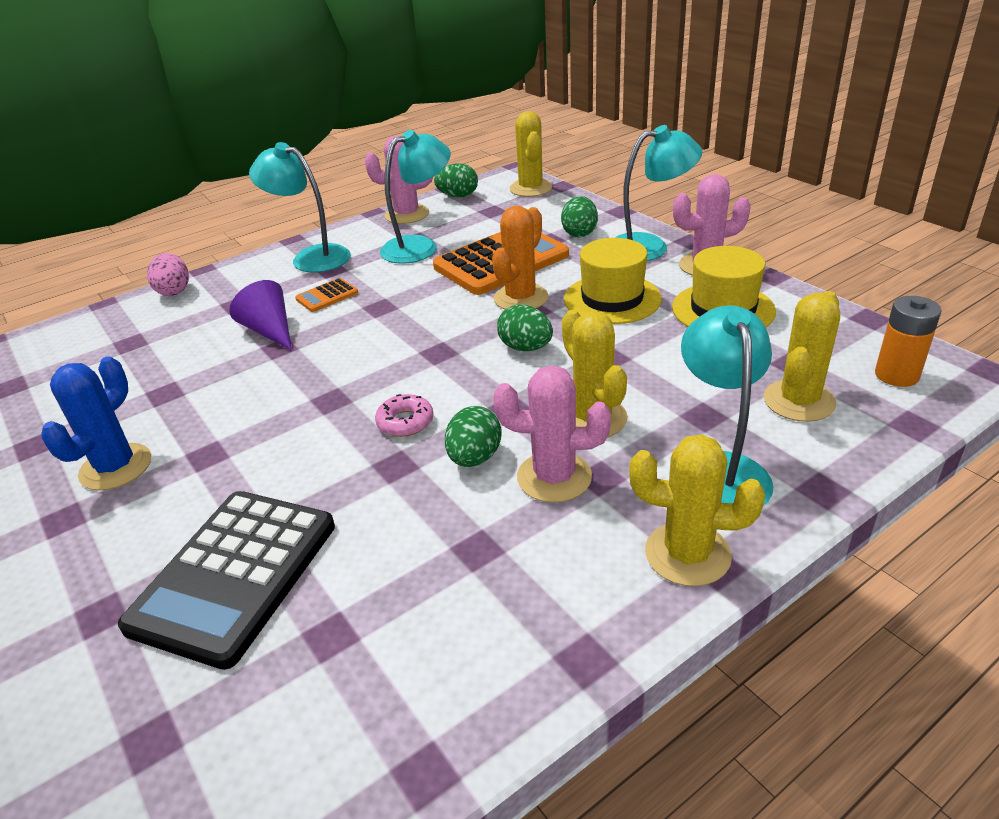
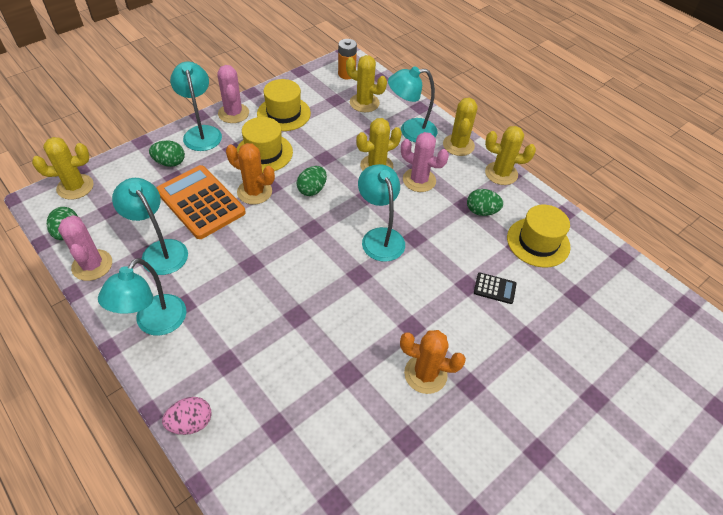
camera: 100 degrees left, 15 degrees up
(116, 467) = (425, 374): blue cactus -> orange cactus
(235, 575) = (494, 288): black calculator -> black calculator, size x0.44
(270, 331) = (273, 326): purple cone -> none
(327, 296) = (228, 299): orange calculator -> none
(334, 683) = (538, 242): none -> yellow hat
(405, 422) = (380, 237): pink donut -> turquoise lamp
(474, 458) = (407, 207): green egg -> green egg (481, 211)
(554, 477) = (419, 180): pink cactus -> pink cactus turned 60 degrees counterclockwise
(587, 636) = (501, 173): none -> yellow cactus

